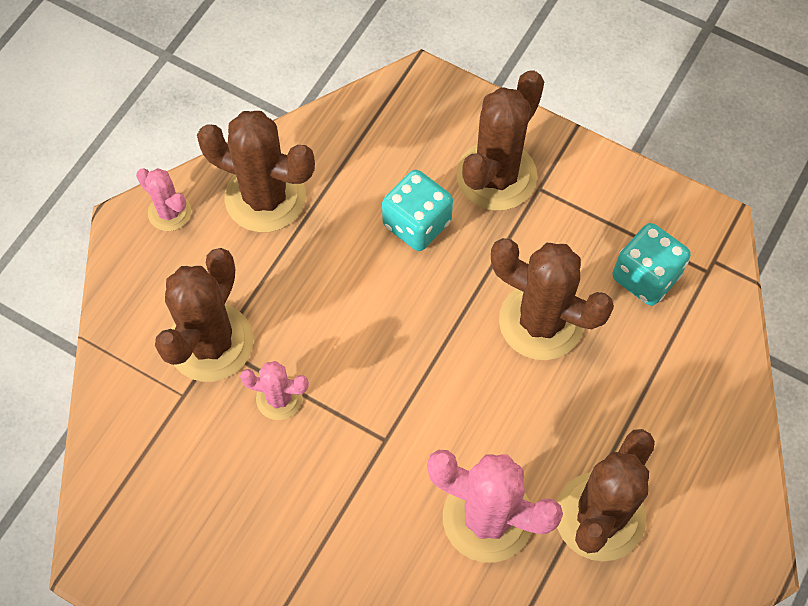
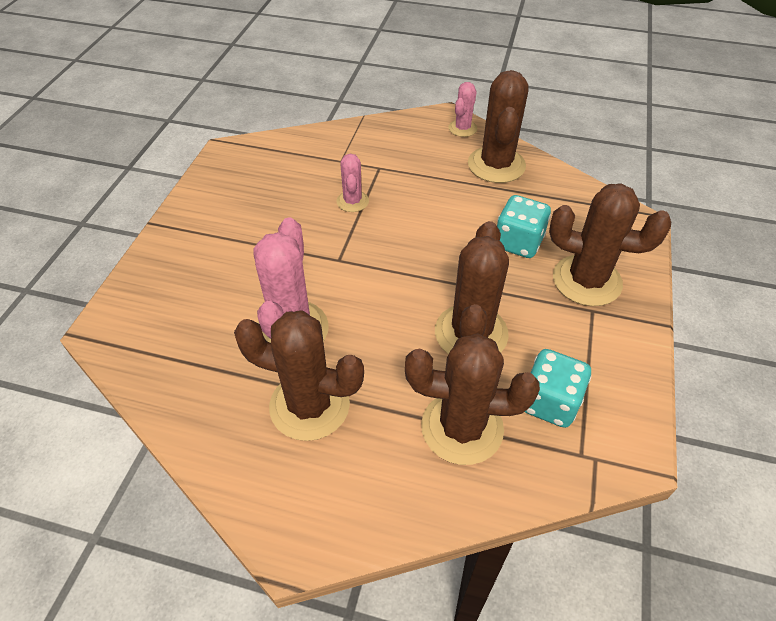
camera: 75 degrees right, 15 degrees down
(210, 342) = (380, 164): brown cactus -> brown cactus (462, 428)

